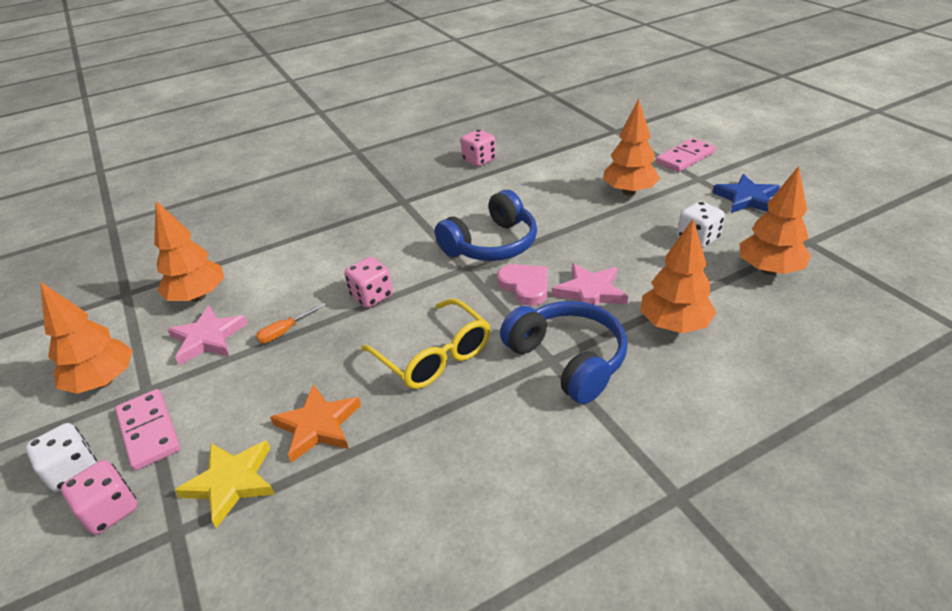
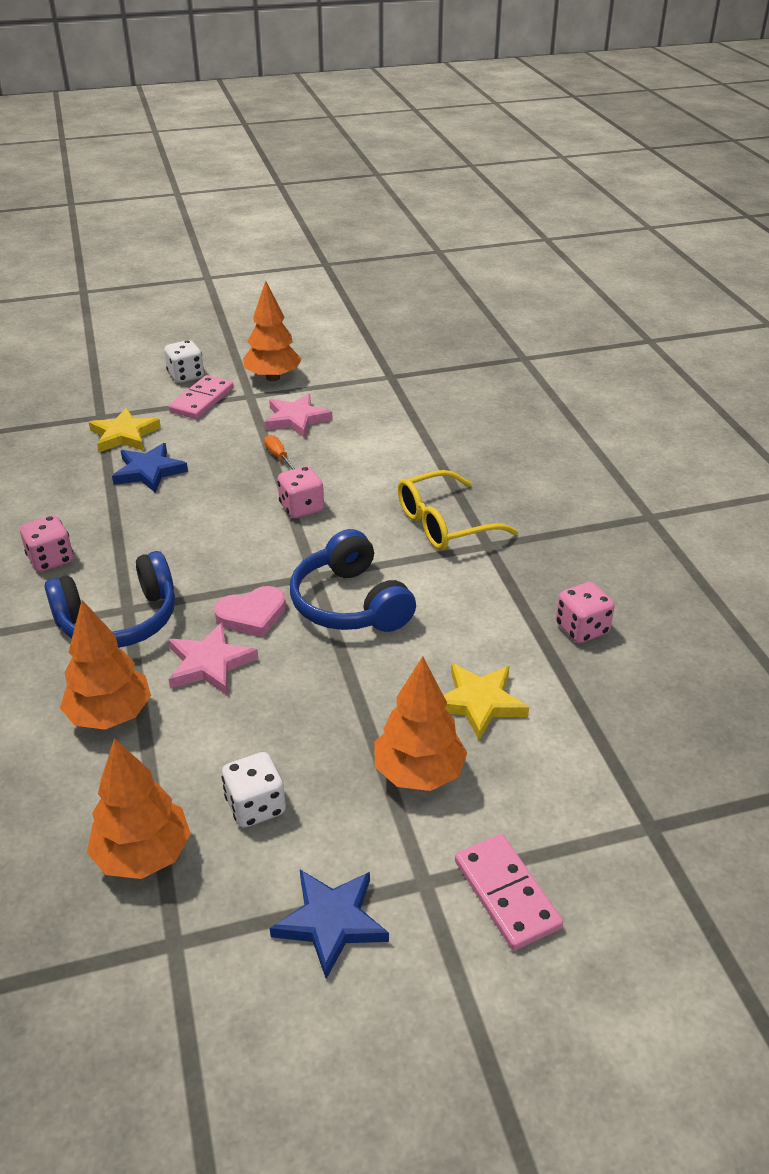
camera: 100 degrees right, 0 degrees up
(110, 510) = (139, 392): pink dice -> pink dice (51, 559)
(149, 431) = (202, 400): pink domino -> pink domino turned 45 degrees counterclockwise
(198, 296) = (363, 411): orange tree -> none
(318, 425) = (149, 471): orange star -> blue star
(434, 355) = (187, 537): yellow glasses -> yellow glasses (445, 523)
(561, 182) = (479, 702): none -> yellow star

